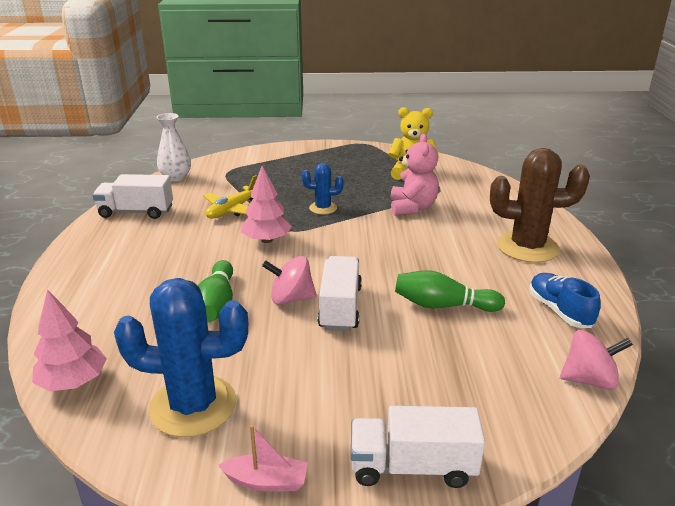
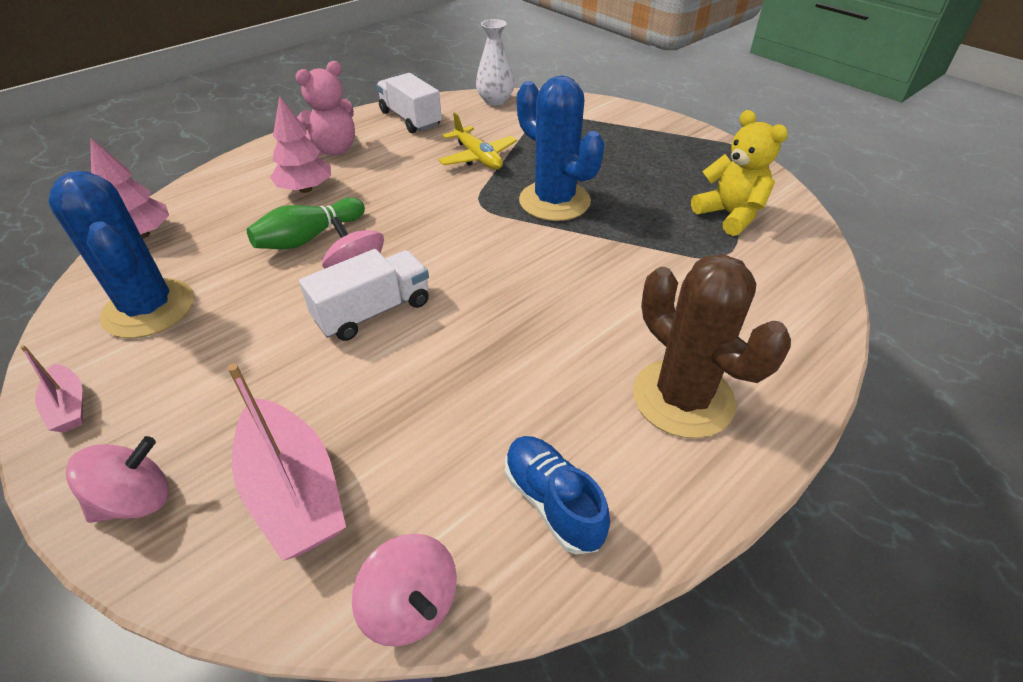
camera: 50 degrees right, 15 degrees up
(233, 210) = (478, 157): yellow plane -> yellow plane turned 120 degrees counterclockwise
(267, 240) = (447, 204): pink tree -> pink tree (305, 189)
(323, 208) = (554, 201): blue cactus -> blue cactus, size x1.95
(412, 207) = (645, 256): pink teddy bear -> pink teddy bear (333, 150)
(412, 467) = (136, 500): white truck -> pink spinning top
(443, 305) = (453, 385): green bowling pin -> none
(471, 394) = (293, 491): none -> pink boat
(559, 311) = (552, 502): blue shoe -> blue shoe turned 60 degrees counterclockwise

